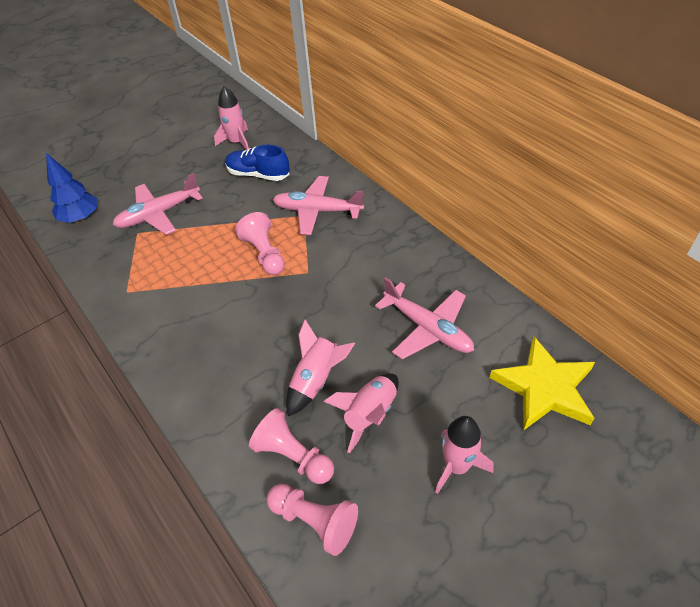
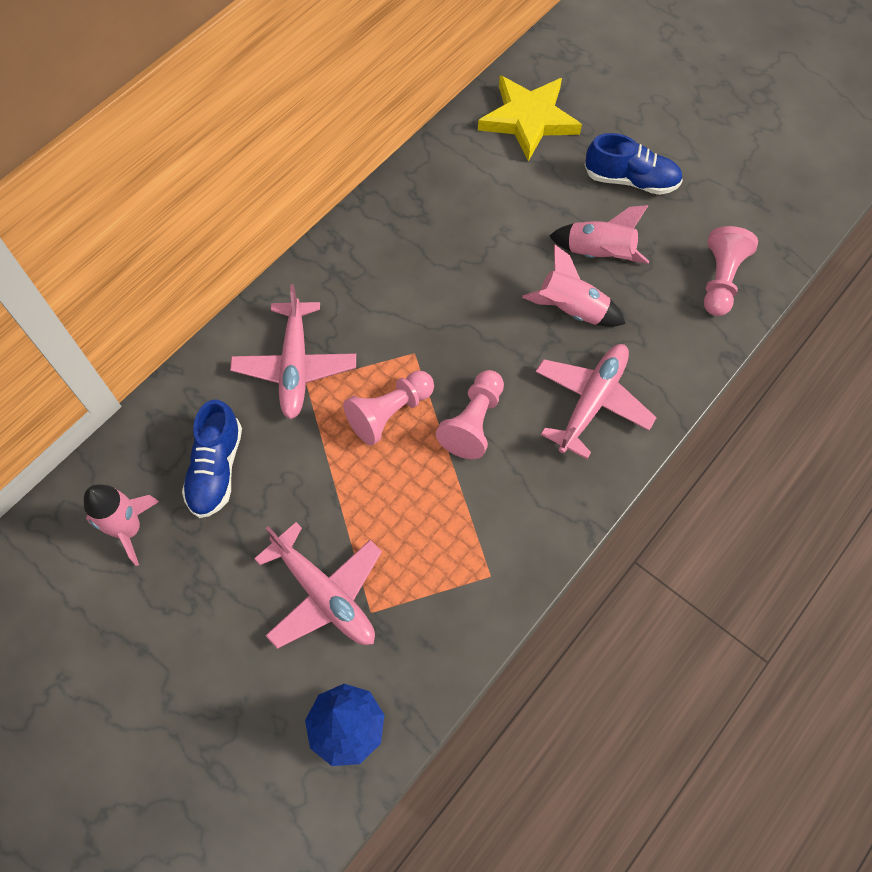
camera: 105 degrees left, 15 degrees up
(293, 456) = (664, 312): pink pawn -> pink pawn (473, 422)
(428, 328) = (477, 217): pink plane -> pink plane (592, 402)
(457, 466) = (631, 180): pink rocket -> blue shoe

